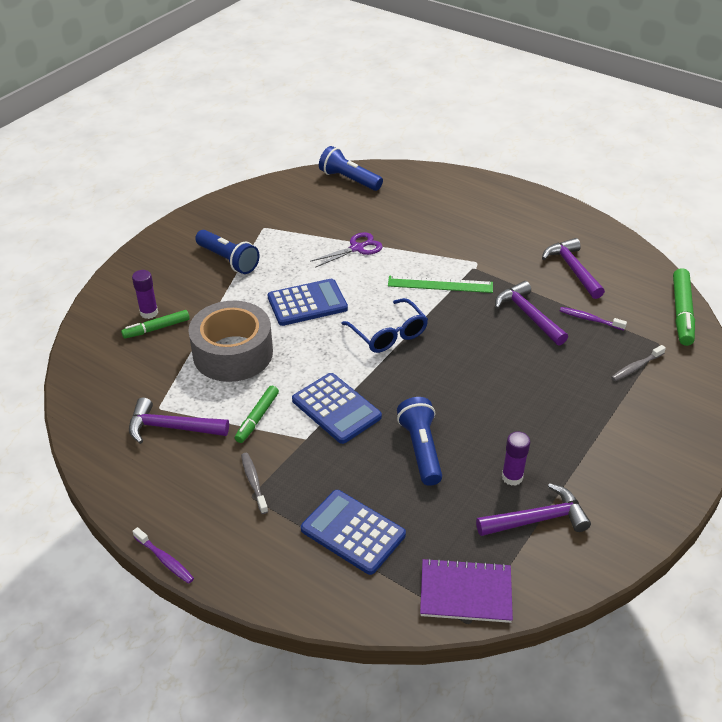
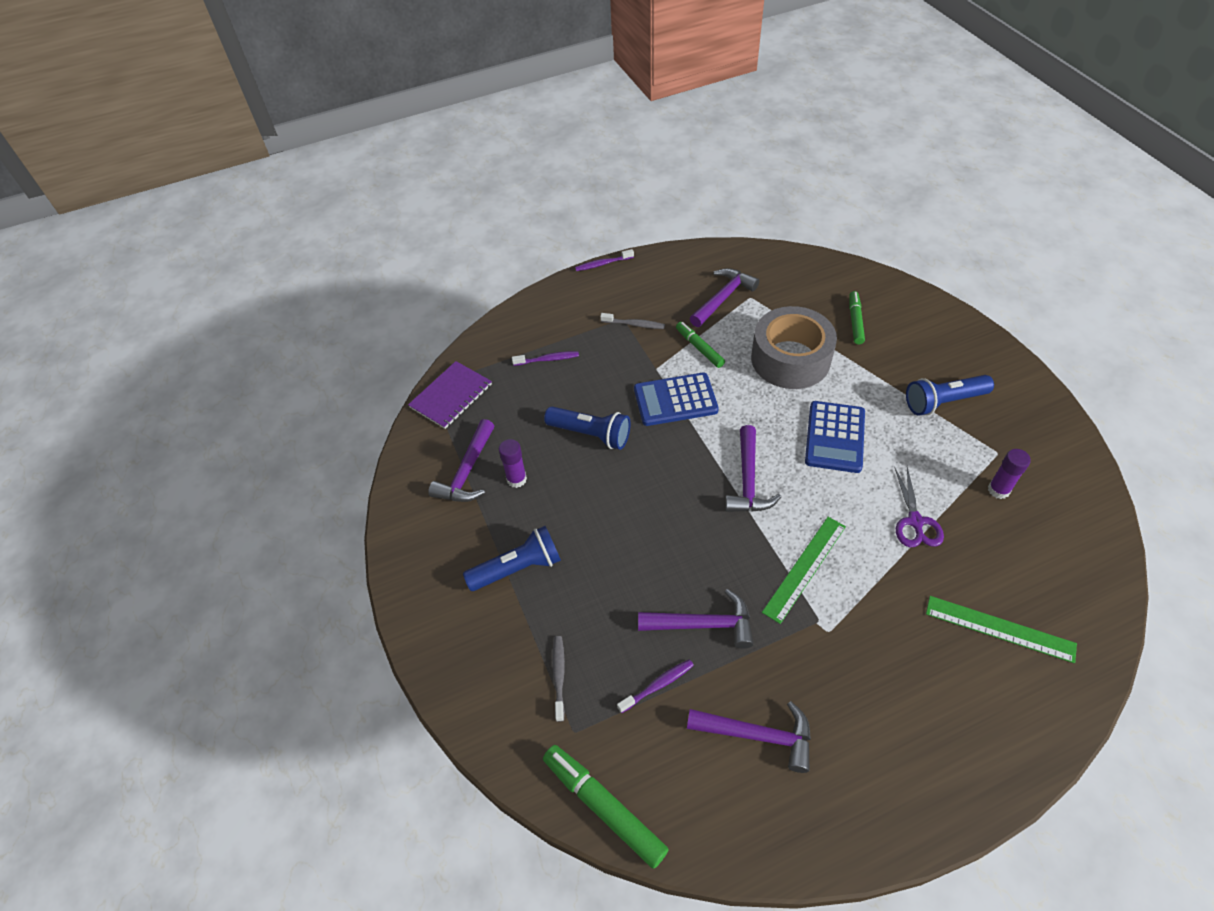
camera: 125 degrees right, 10 degrees up
(149, 313) = (882, 322): purple glue stick -> purple glue stick (998, 490)
(349, 180) = (1085, 585): blue flashlight -> blue flashlight (518, 568)
(353, 532) = (548, 359): blue calculator -> purple toothbrush
(389, 334) = (748, 481): blue glasses -> purple hammer
(410, 202) = (999, 629): none -> green ruler

